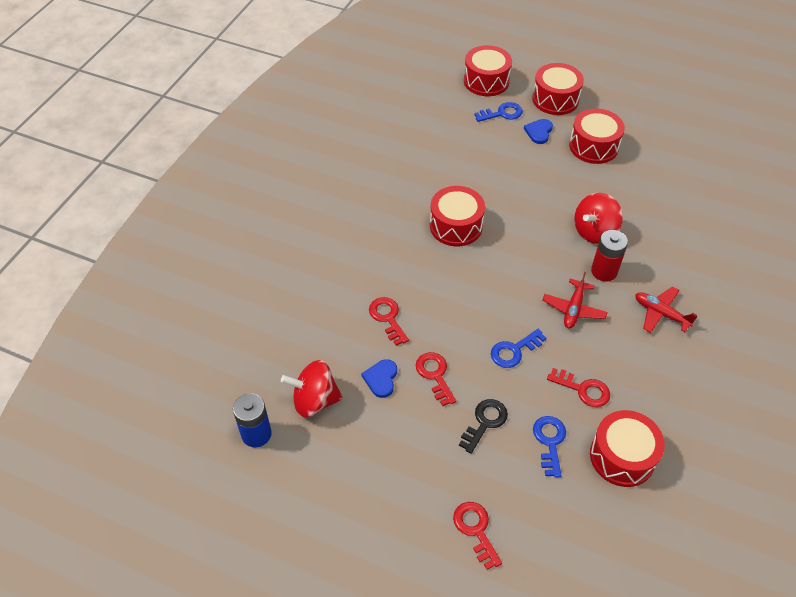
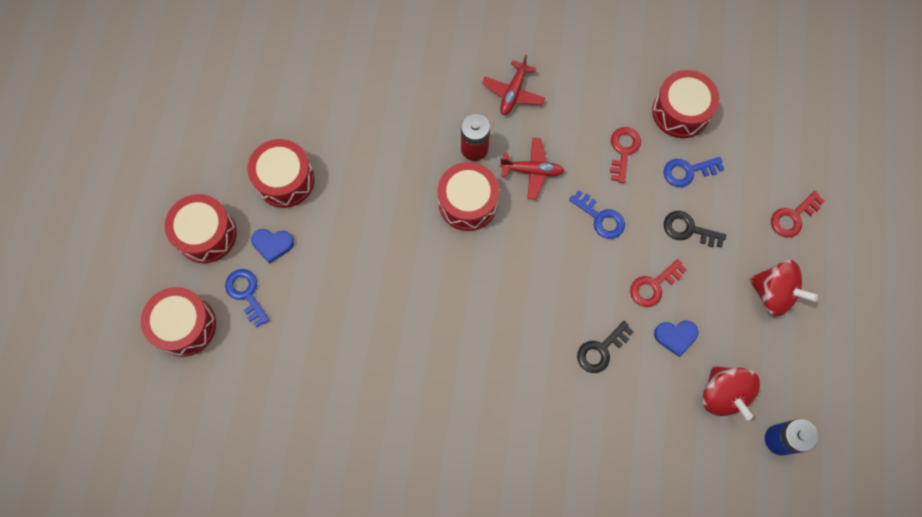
camera: 105 degrees left, 20 degrees up
(387, 318) = (601, 350): red key -> black key
(456, 226) = (452, 309): red drum -> red drum (468, 203)
(594, 231) = (421, 164): red spinning top -> red spinning top (773, 293)

